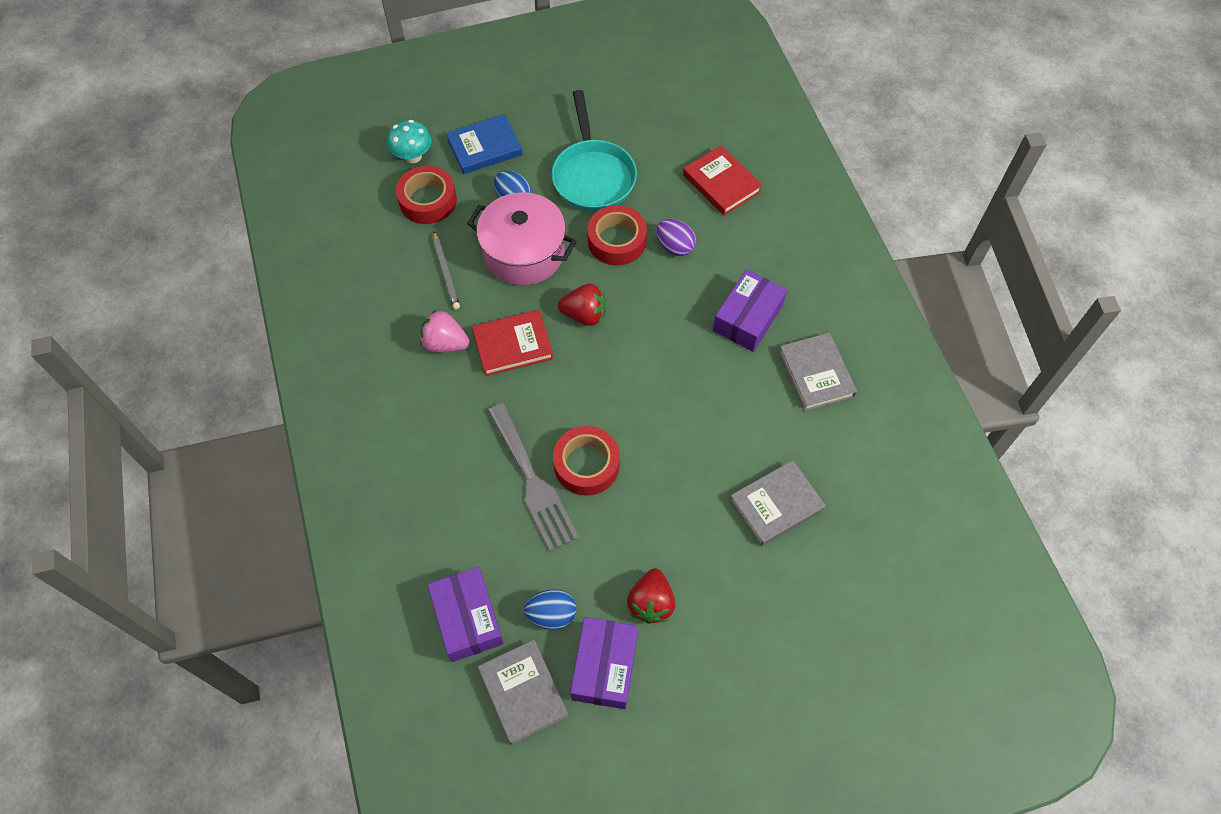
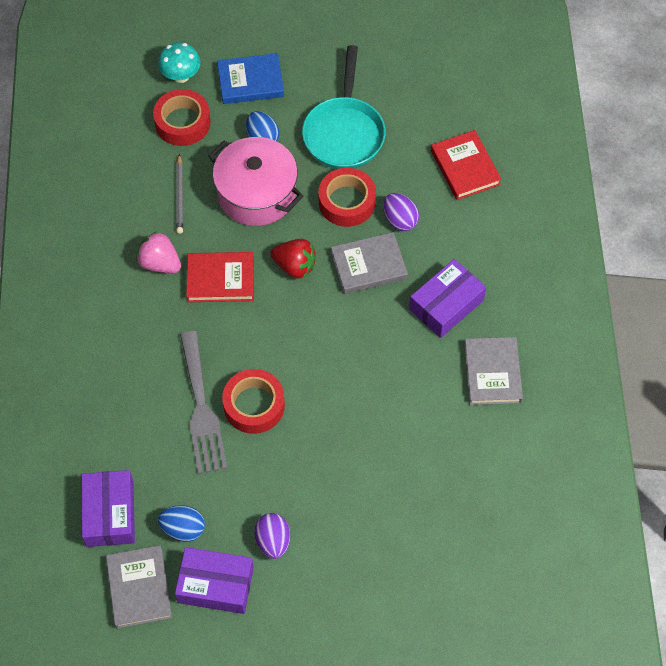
camera: 15 degrees right, 0 degrees up
(604, 667) = (215, 585): purple box -> purple box turned 75 degrees clockwise
(651, 603) = (273, 541): red strawberry -> purple egg
(776, 505) = (413, 484): grey book -> grey book (368, 265)

